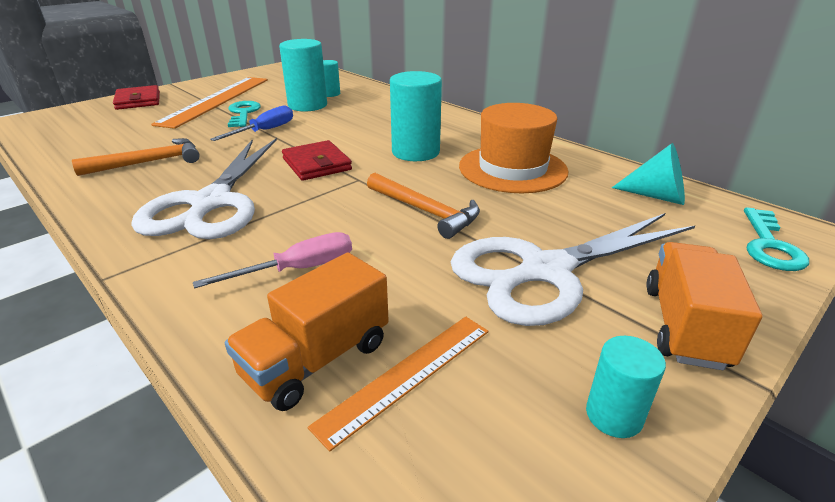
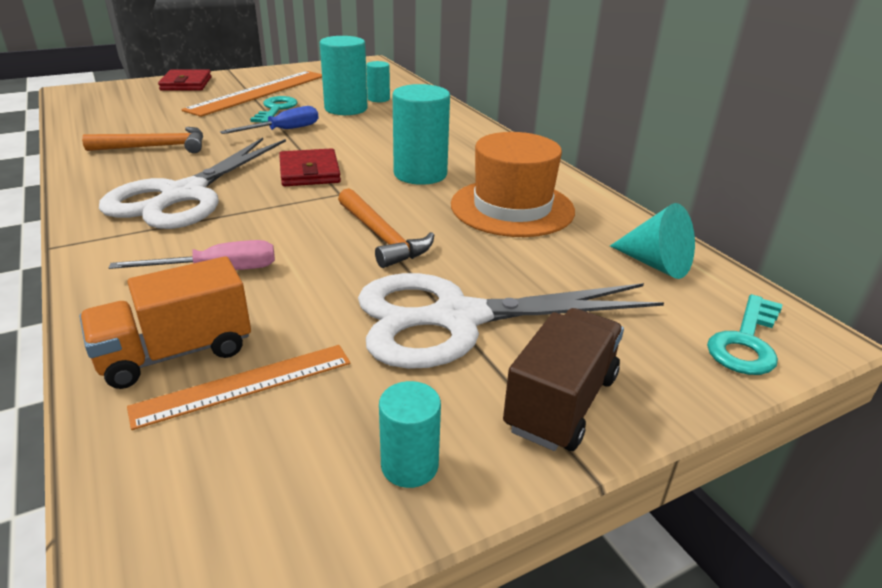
camera: 15 degrees right, 0 degrees up
(685, 326) = (561, 402): orange truck -> brown truck

